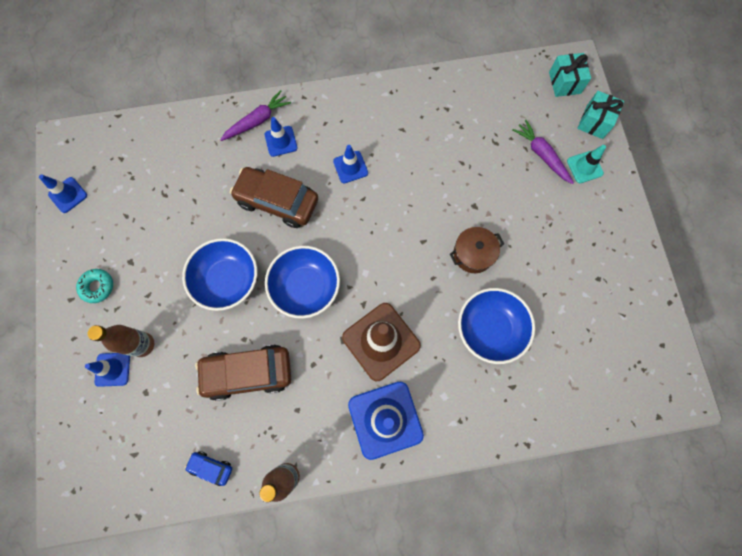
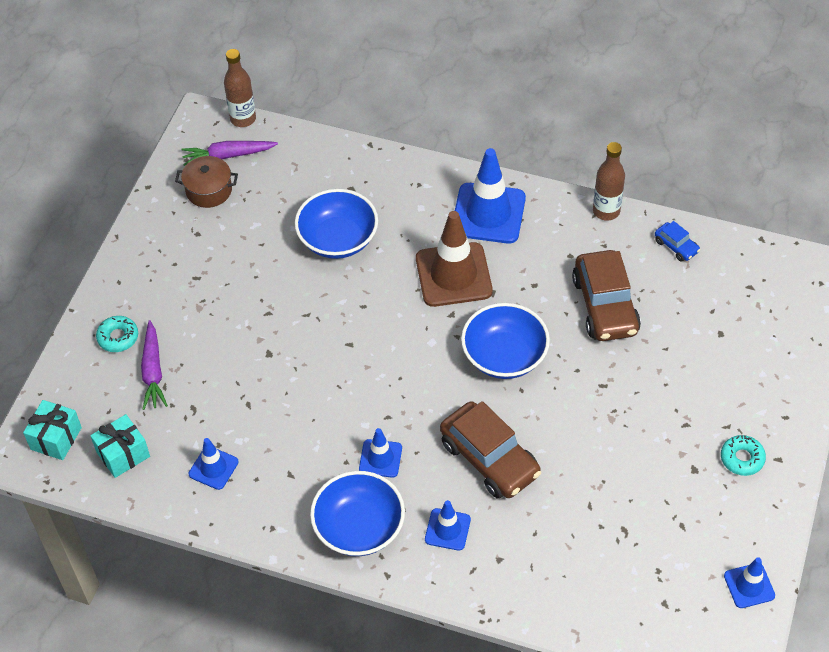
camera: 150 degrees left, 20 degrees down
(112, 369) = (749, 368): blue traffic cone -> blue traffic cone (213, 468)
(143, 345) = (708, 377): brown bottle -> brown bottle (243, 119)
(227, 280) = (588, 400): blue bowl -> blue bowl (359, 527)
(248, 373) = (605, 305): brown car -> brown car turned 60 degrees clockwise
(257, 121) = (464, 570): purple carrot -> purple carrot (228, 155)
(473, 254) = (305, 309): brown pot -> brown pot (209, 190)
(584, 167) = (118, 337): turquoise traffic cone -> turquoise donut
(594, 122) = (63, 378): turquoise gift -> turquoise gift (123, 454)

